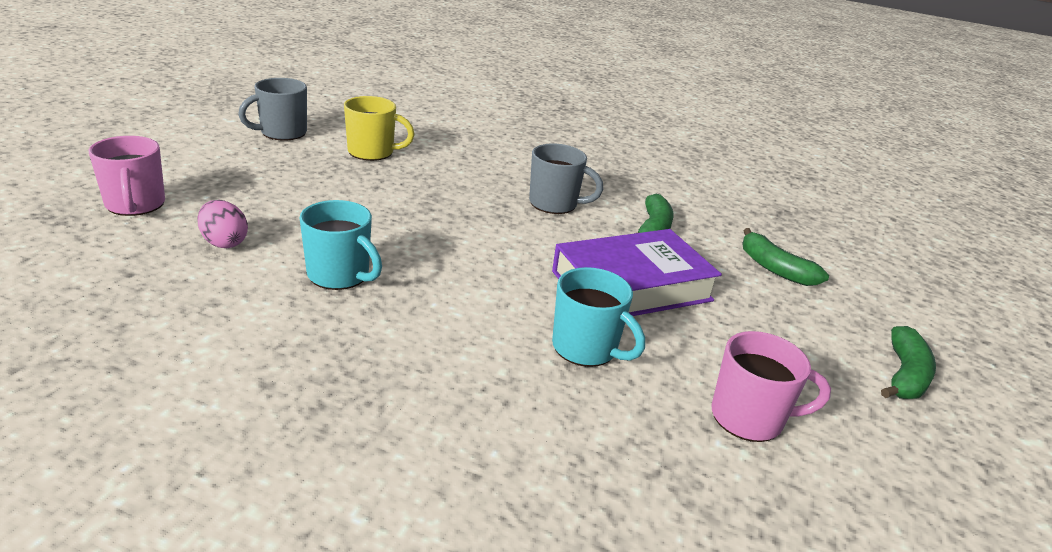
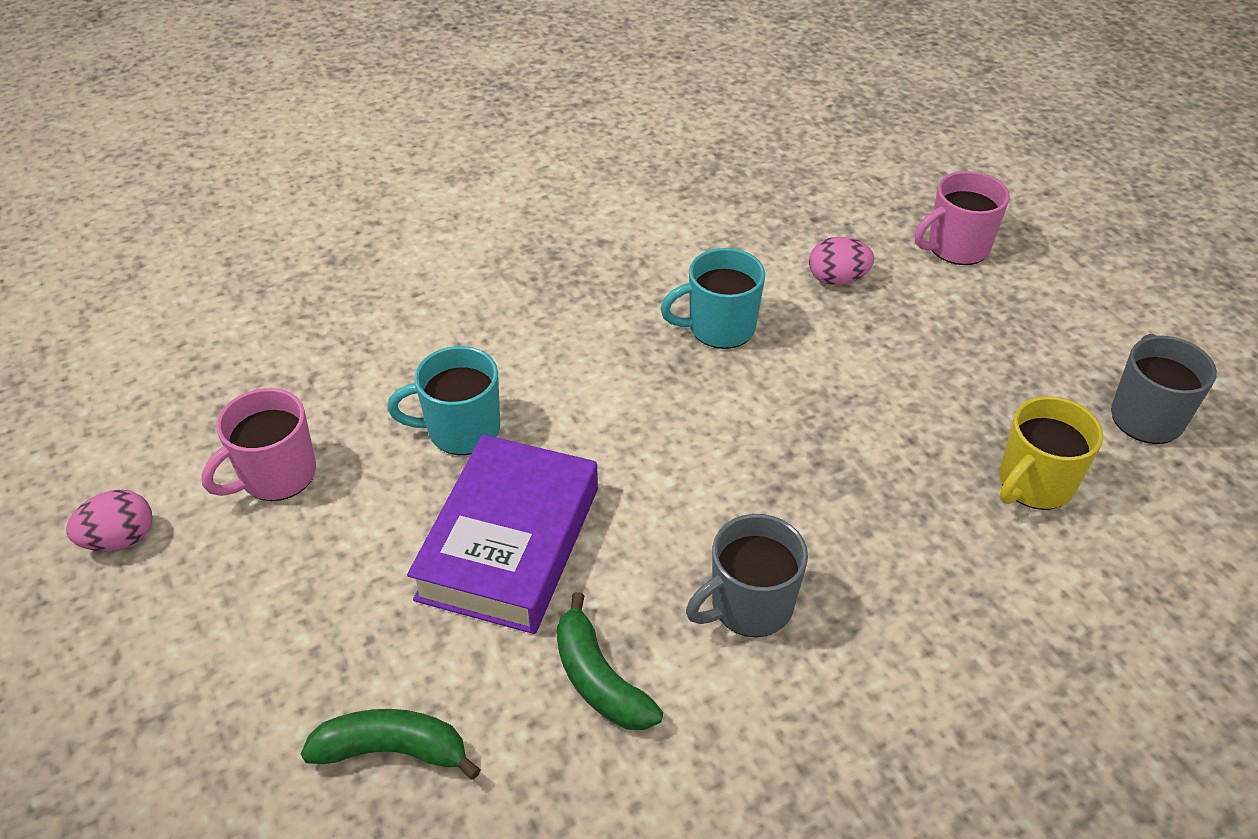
camera: 135 degrees right, 15 degrees up
(135, 205) = (956, 247): pink mug -> pink mug turned 45 degrees counterclockwise
(904, 375) = (147, 668): green banana -> none
(906, 463) = (120, 539): none -> pink egg

